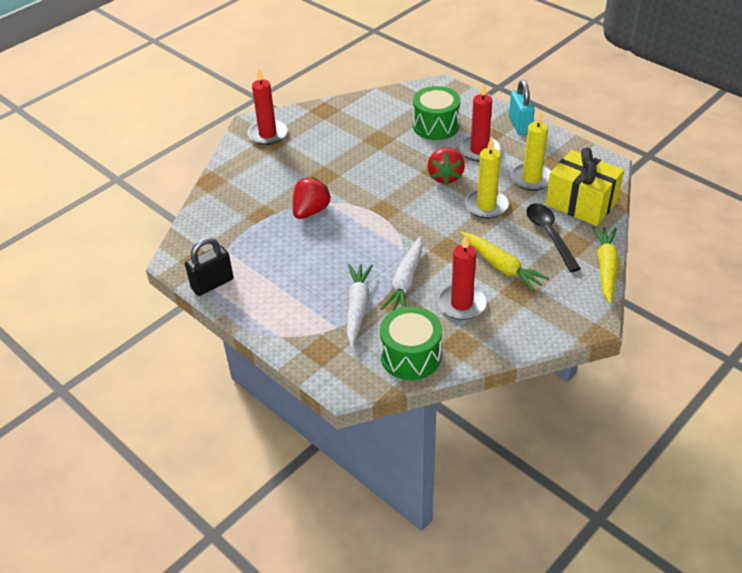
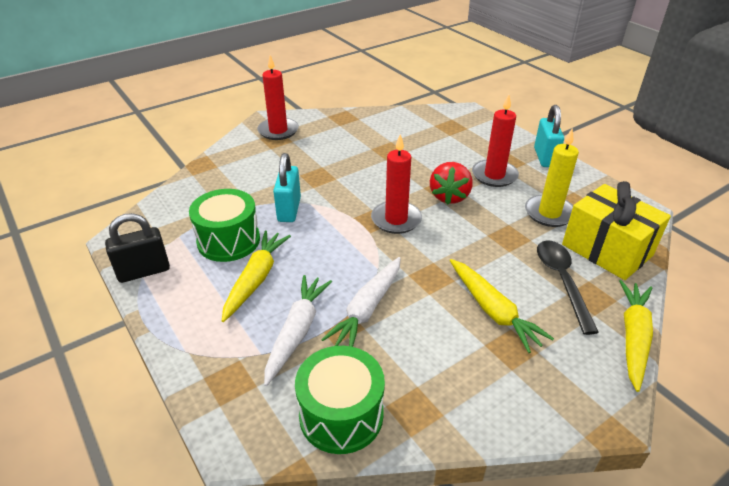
camera: 10 degrees right, 5 degrees down
(308, 274) = (256, 279): none -> yellow carrot
(311, 211) = (289, 210): red strawberry -> turquoise padlock
(436, 126) = (452, 146): green drum -> green drum (228, 240)
(461, 304) = (430, 351): red candle -> red candle (396, 219)
(486, 206) = (489, 234): yellow candle -> none

